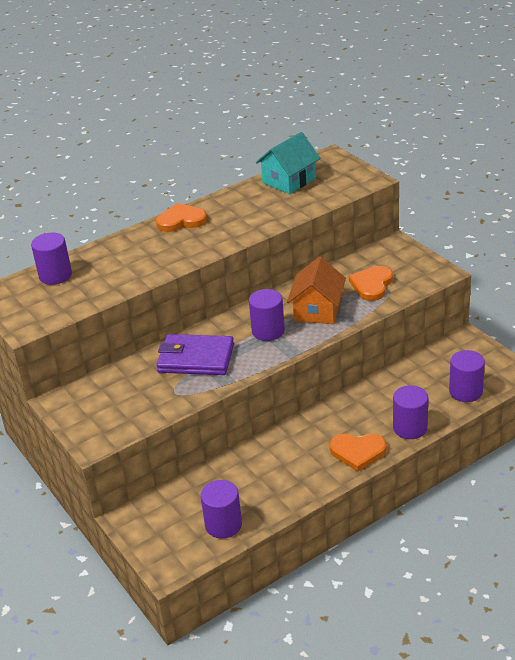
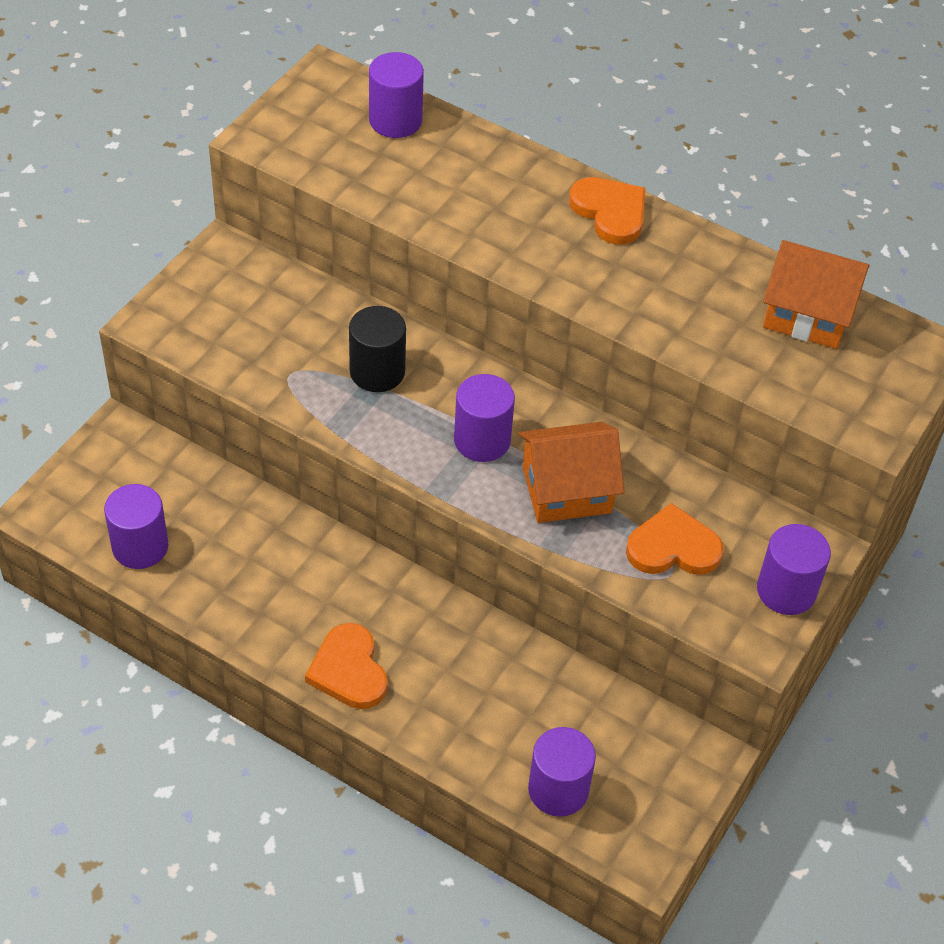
camera: 60 degrees right, 15 degrees up
(196, 358) = (377, 372): purple wallet -> black cylinder
(289, 180) = (808, 314): turquoise house -> orange house
(410, 428) = (432, 728): purple cylinder -> purple cylinder (786, 590)

